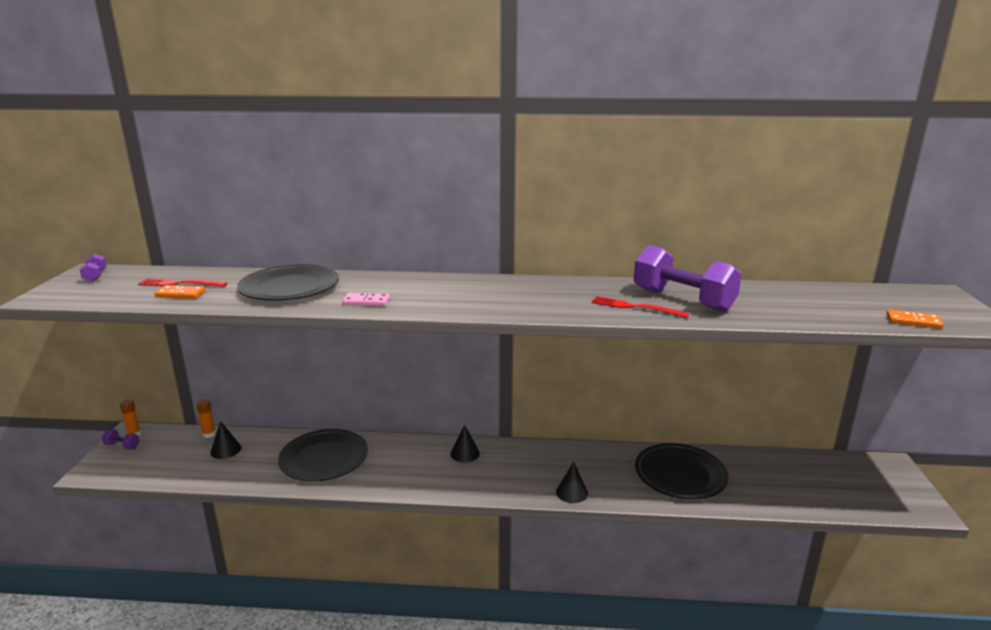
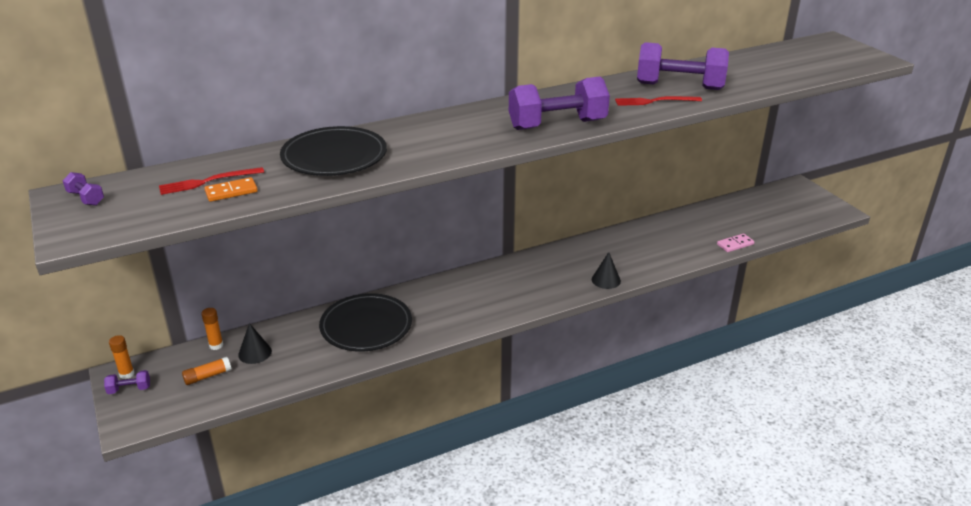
camera: 30 degrees left, 10 degrees up
(176, 456) = (207, 376): none -> orange glue stick
(366, 302) = (432, 151): pink domino -> pink domino (735, 244)
(465, 453) = (489, 278): black cone -> none
(507, 306) = (557, 125): none -> purple dumbbell
(680, 475) = (670, 239): black plate -> none
(913, 321) = (839, 68): orange domino -> none

